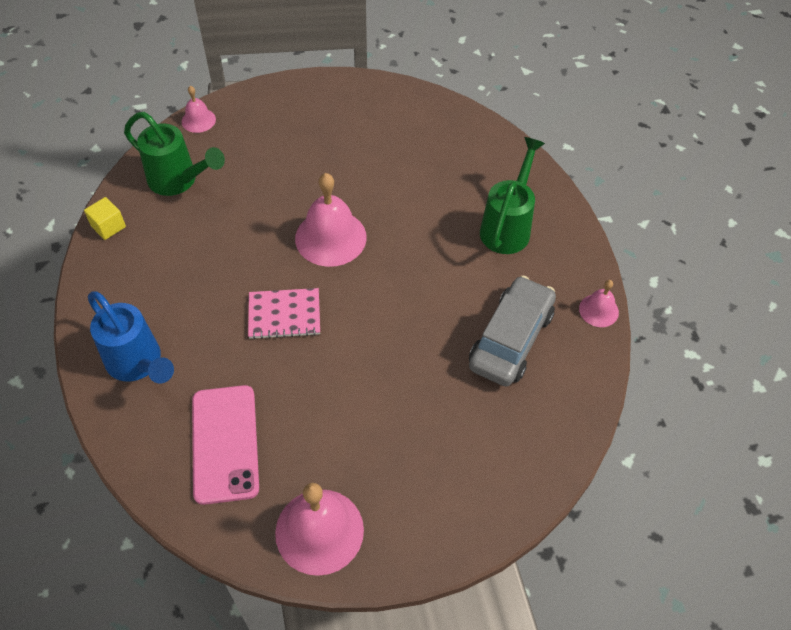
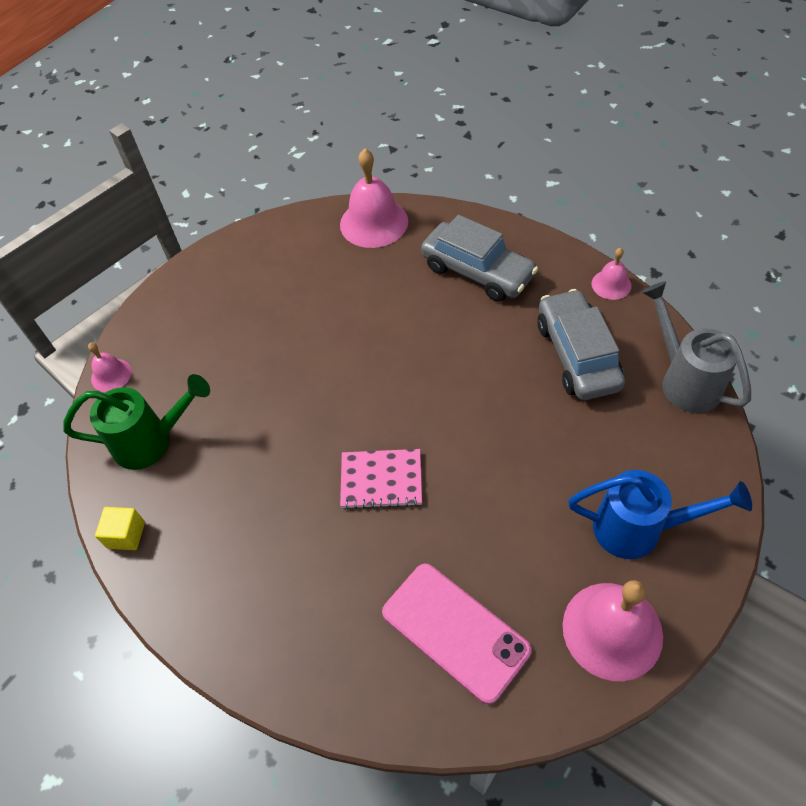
camera: 35 degrees left, 0 degrees up
(138, 364) = (299, 633): blue watering can -> blue watering can (640, 529)
(284, 315) = (381, 480): pink notebook -> pink notebook turned 45 degrees clockwise
(330, 237) = (348, 385): pink bell -> pink bell (374, 222)
(508, 226) = (477, 271): green watering can -> grey car
(570, 419) = (684, 379): none -> grey watering can

